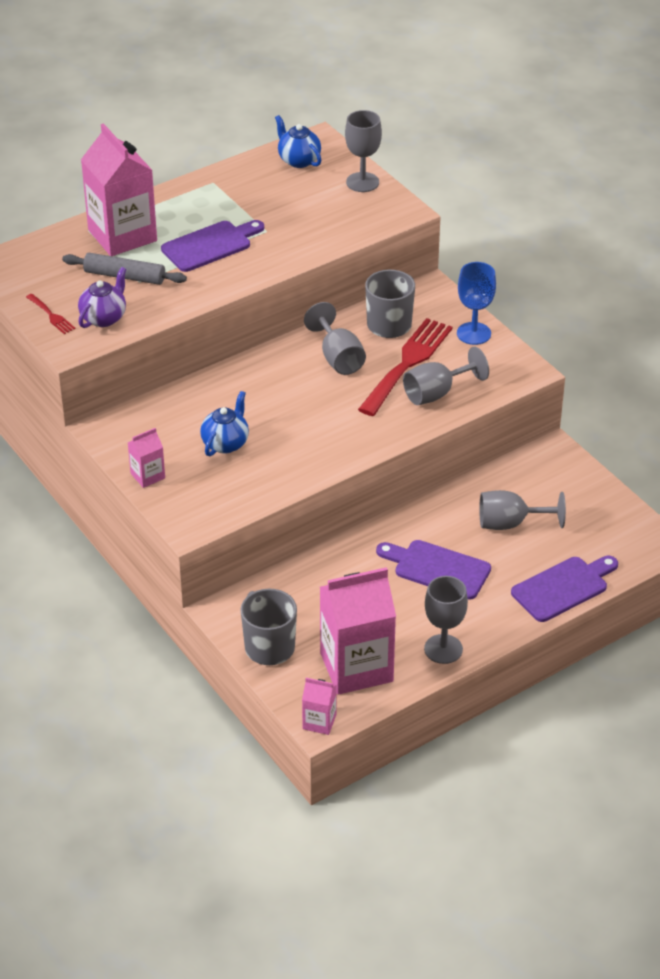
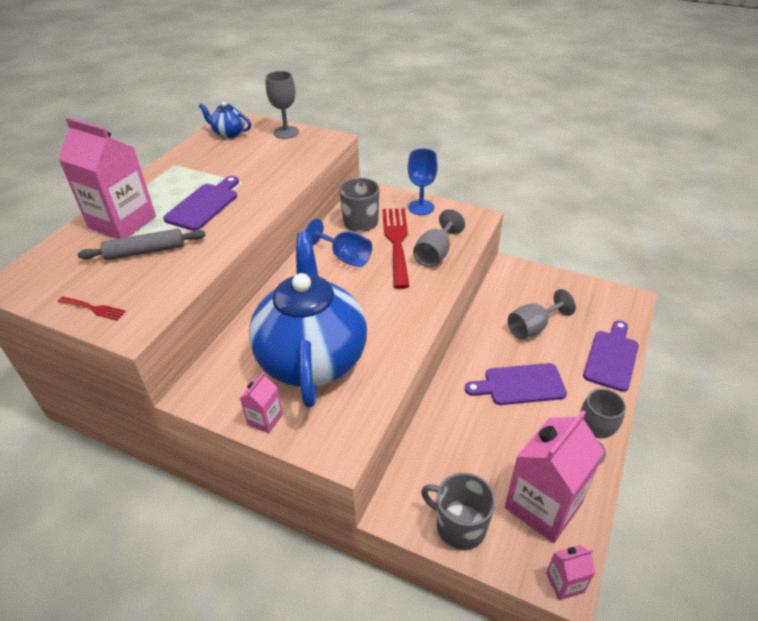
camera: 30 degrees left, 0 degrees up
(104, 318) = (148, 291): purple teapot -> none
(225, 443) = (312, 358): blue teapot -> blue teapot, size x2.47
(338, 358) = (345, 257): grey goblet -> blue goblet

